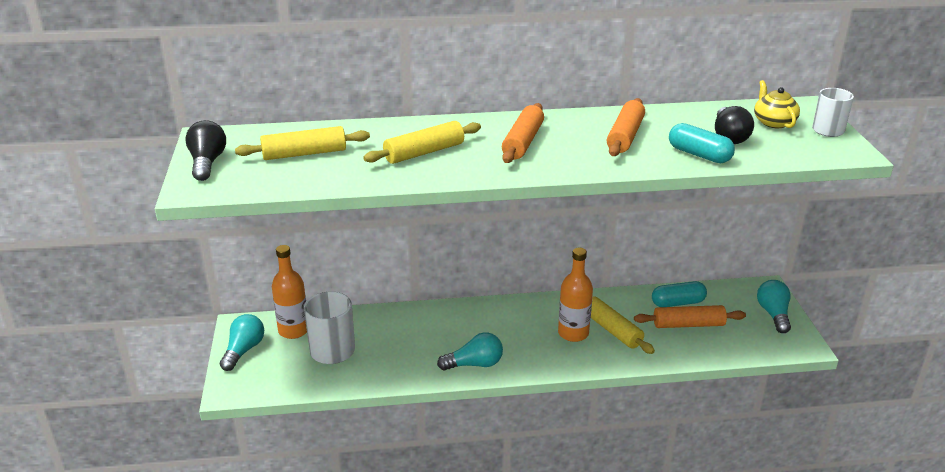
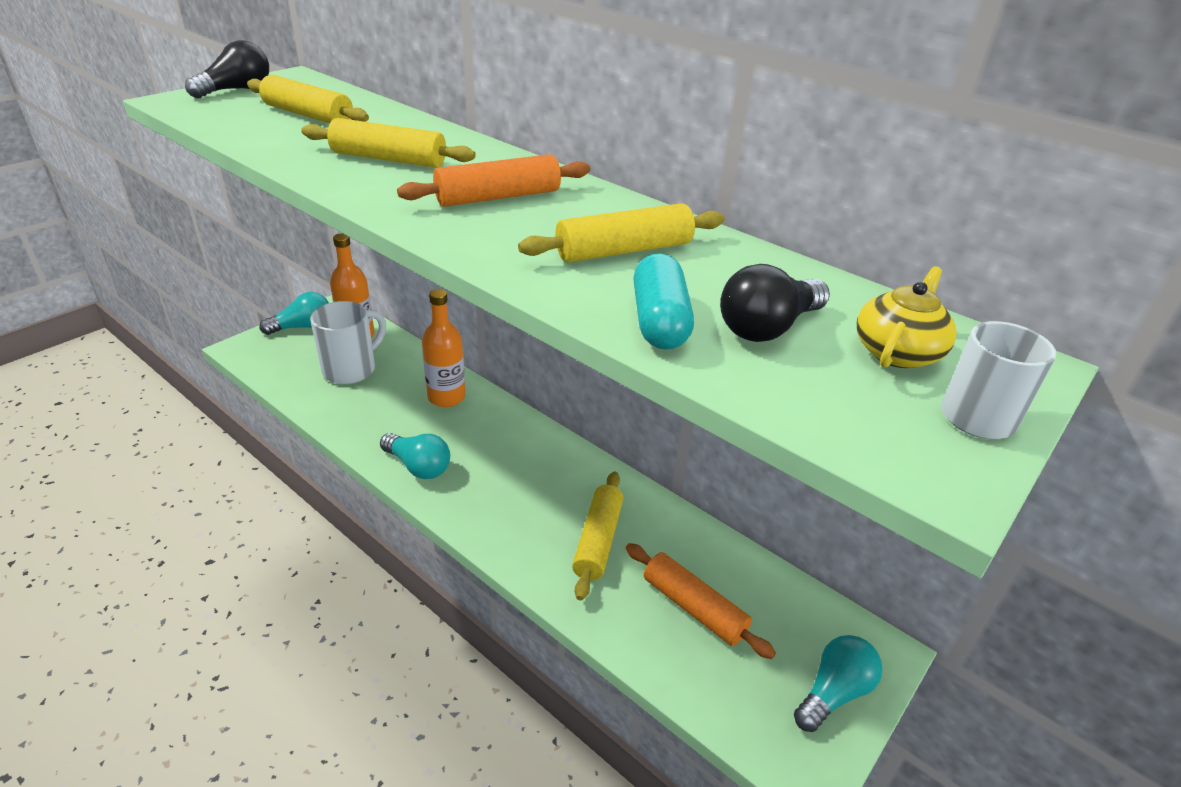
camera: 45 degrees right, 5 degrees up
(573, 333) = (553, 512): orange bottle -> orange bottle (446, 397)
(625, 136) = (624, 250): orange rolling pin -> yellow rolling pin
(678, 303) = (726, 573): turquoise capsule -> none

